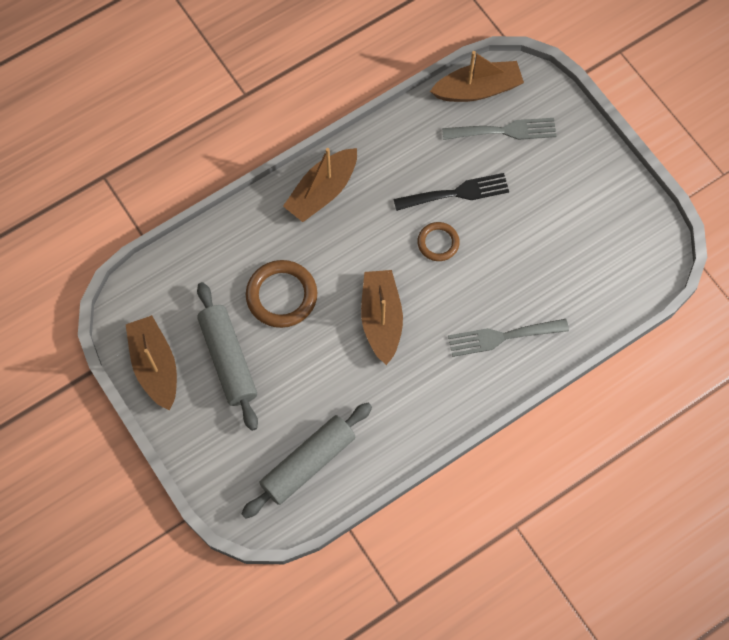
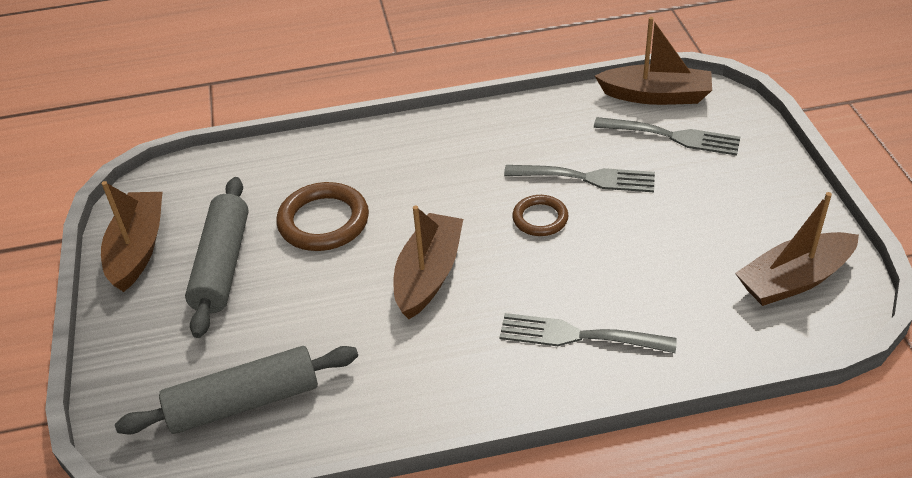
camera: 25 degrees right, 25 degrees down
(322, 191) = (428, 142): brown boat -> brown boat (794, 280)
(456, 193) = (587, 178): black fork -> grey fork

